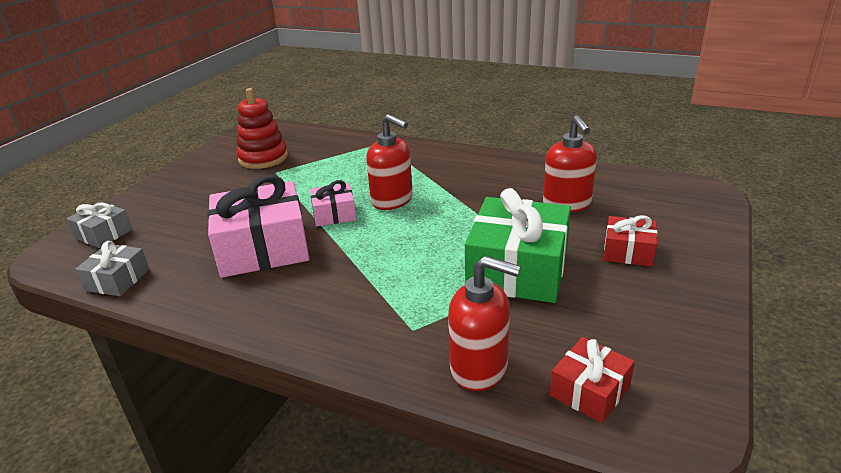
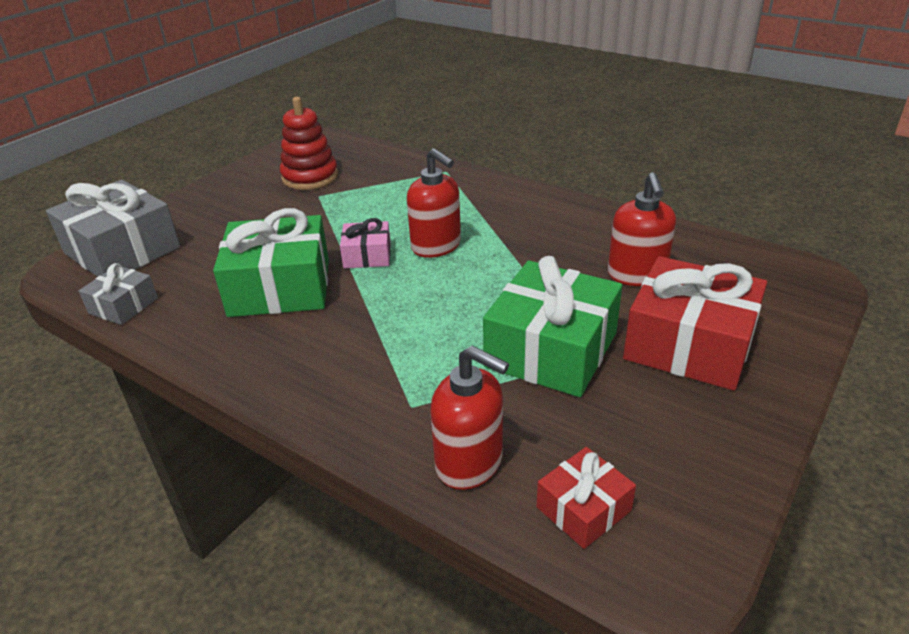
camera: 10 degrees right, 5 degrees up
(103, 234) = (122, 250): grey gift -> grey gift, size x1.96
(263, 248) = (280, 287): pink gift -> green gift
(628, 251) = (689, 344): red gift -> red gift, size x1.96

